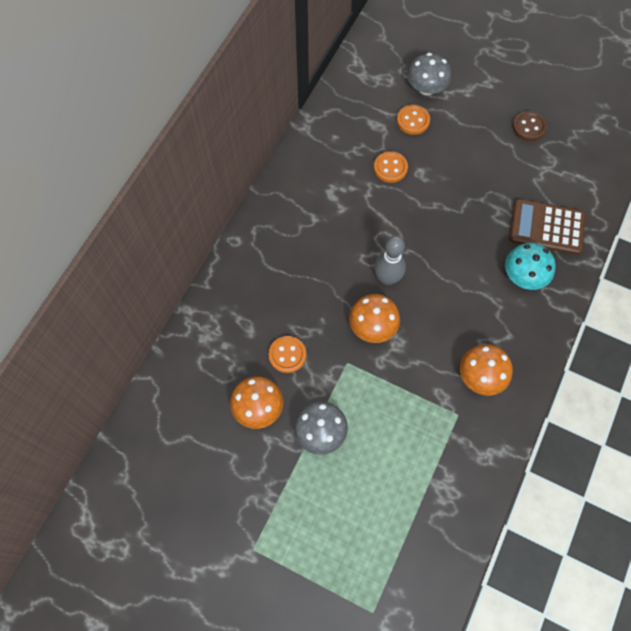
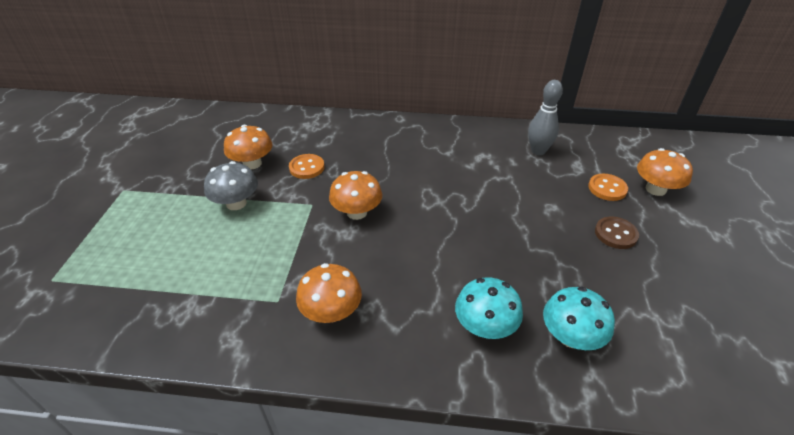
camera: 70 degrees right, 25 degrees down
(387, 278) = (414, 210): grey bowling pin -> grey bowling pin (538, 151)
(390, 168) = (538, 185): orange button -> none
(426, 88) = (655, 189): grey mushroom -> orange mushroom
(529, 127) = (698, 286): brown button -> brown button (615, 234)
(546, 227) = (570, 336): brown calculator -> turquoise mushroom

